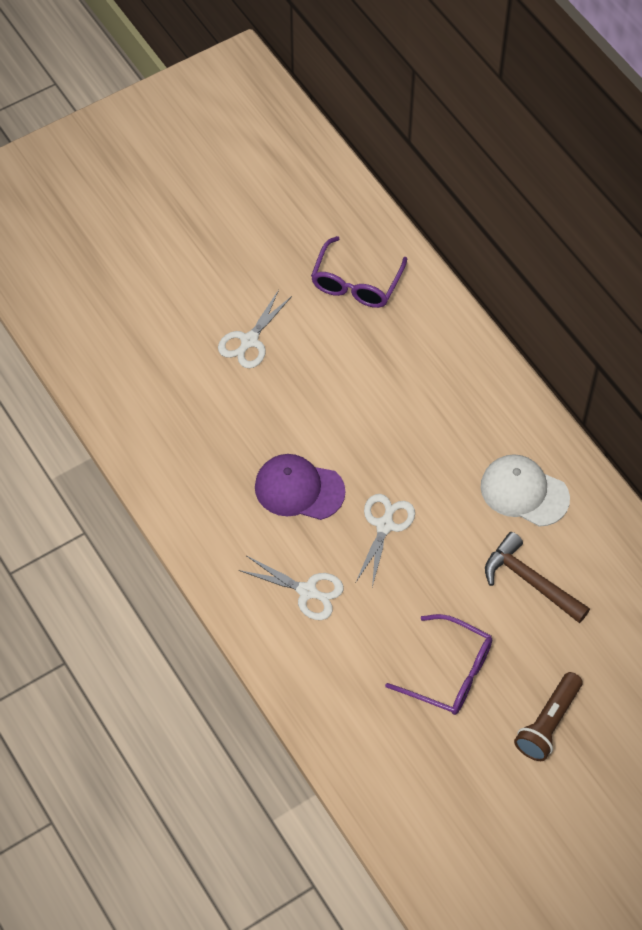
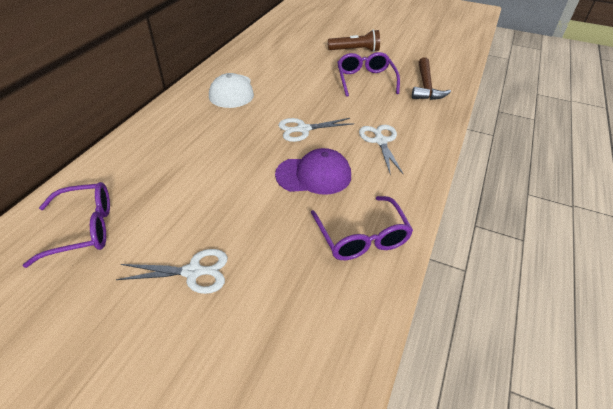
camera: 125 degrees left, 15 degrees down
(192, 478) = (362, 237): none -> purple glasses
(299, 489) = (314, 175): purple cap -> purple cap turned 75 degrees counterclockwise
(530, 581) = (286, 74): brown hammer -> brown hammer (426, 86)

